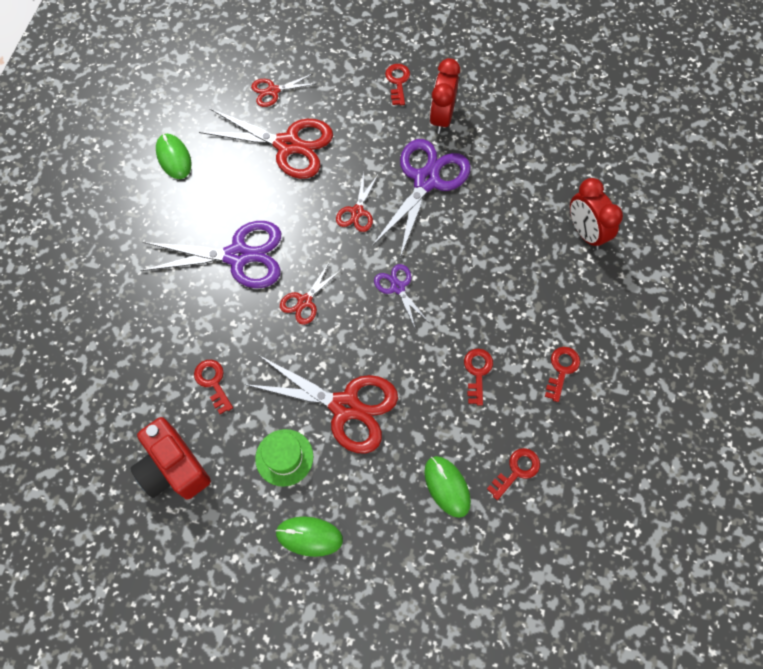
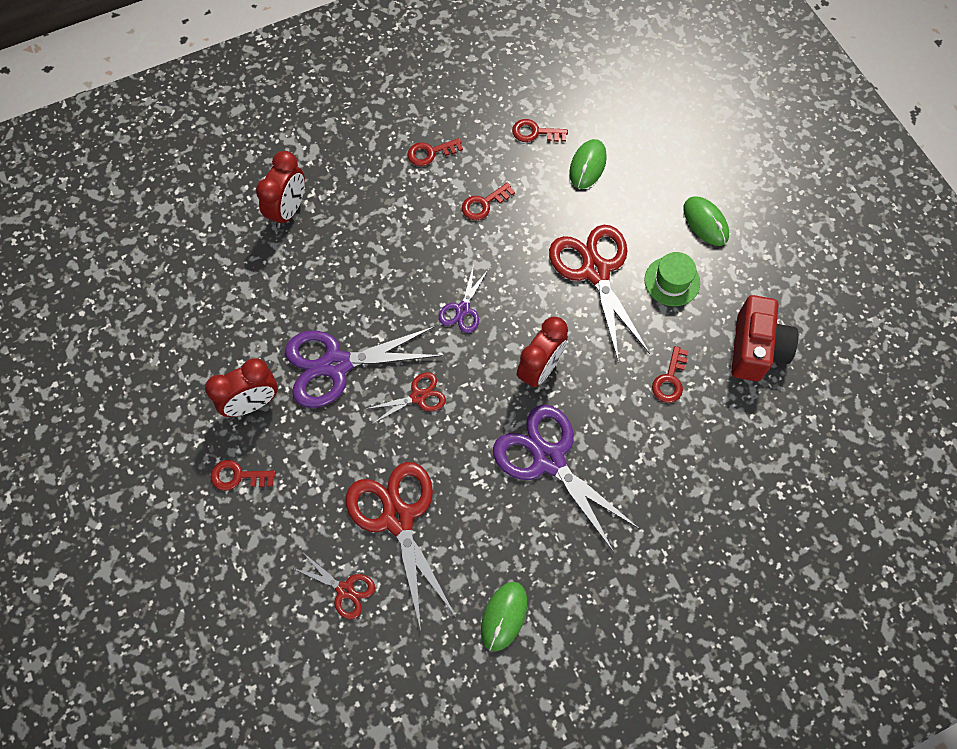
camera: 130 degrees left, 0 degrees up
(304, 301) = (540, 369): red scissors -> red clock
(397, 82) = (238, 476): red key -> red key turned 45 degrees clockwise

